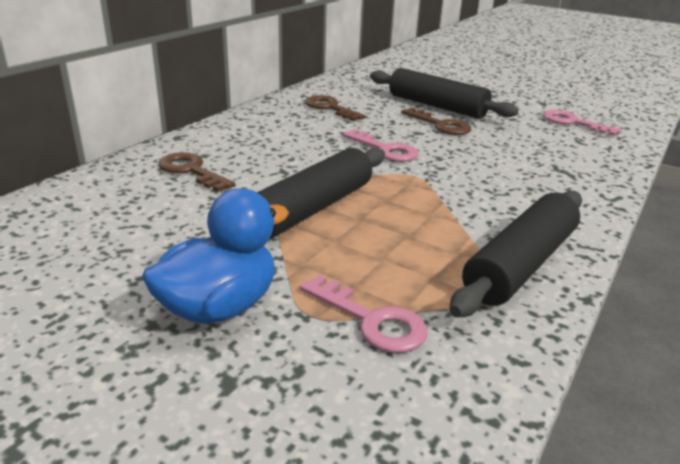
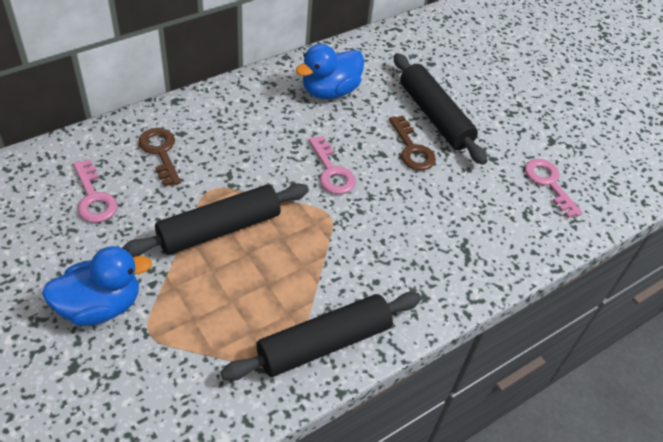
camera: 20 degrees right, 20 degrees up
(329, 108) = (330, 91): brown key -> blue duck
(372, 320) = (183, 354): pink key -> pink key (94, 198)

